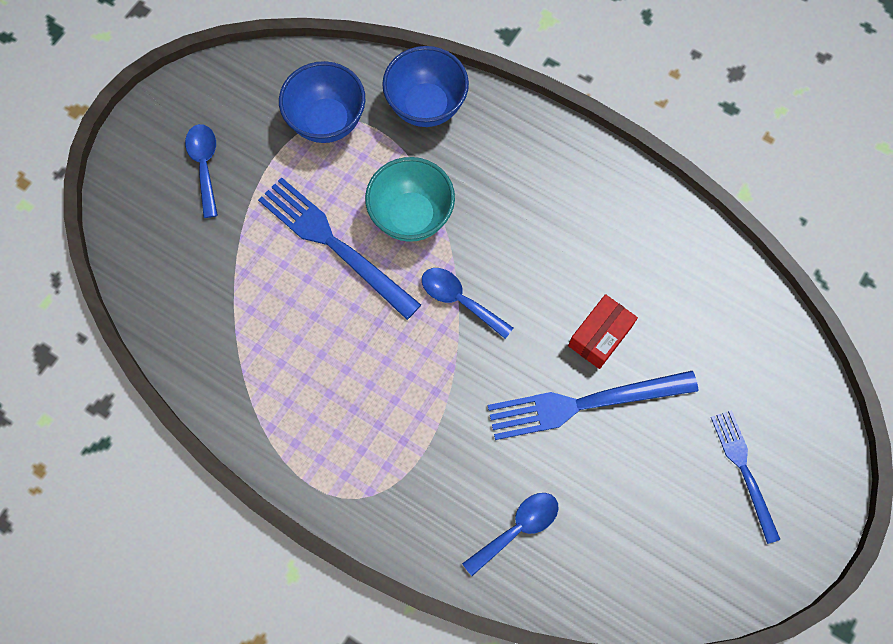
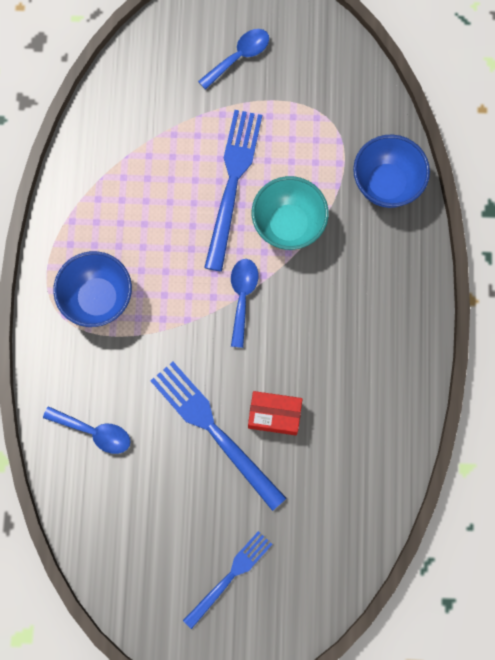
camera: 60 degrees right, 5 degrees up
(327, 121) = (328, 120): blue bowl -> blue bowl (98, 298)

